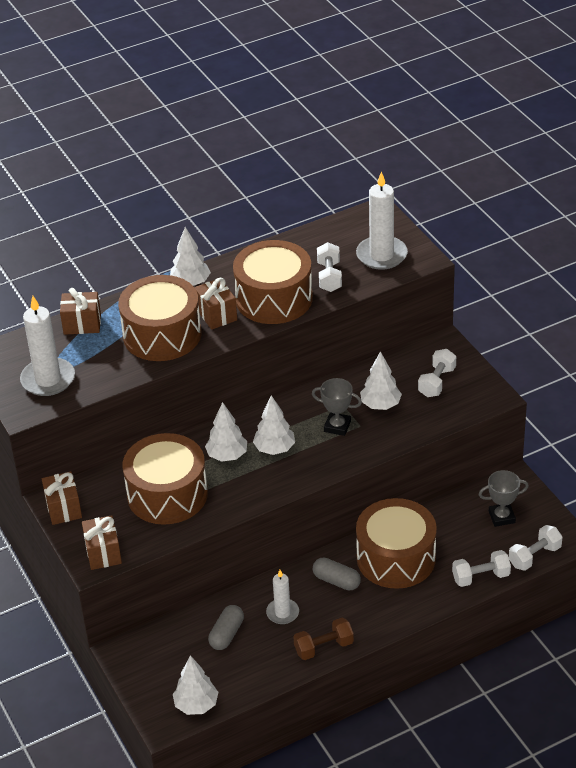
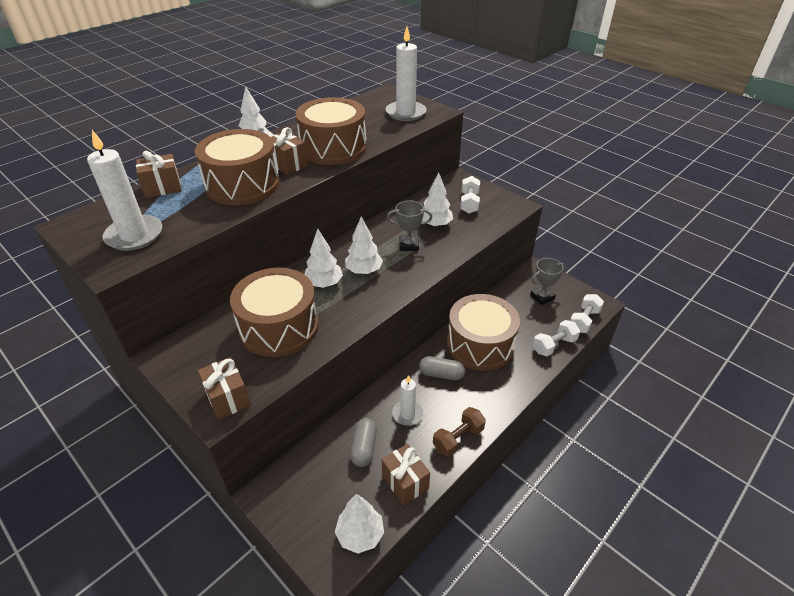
camera: 20 degrees left, 0 degrees up
(63, 508) = (175, 361): brown gift -> brown gift (405, 482)
(329, 277) = (372, 129): white dumbbell -> none

